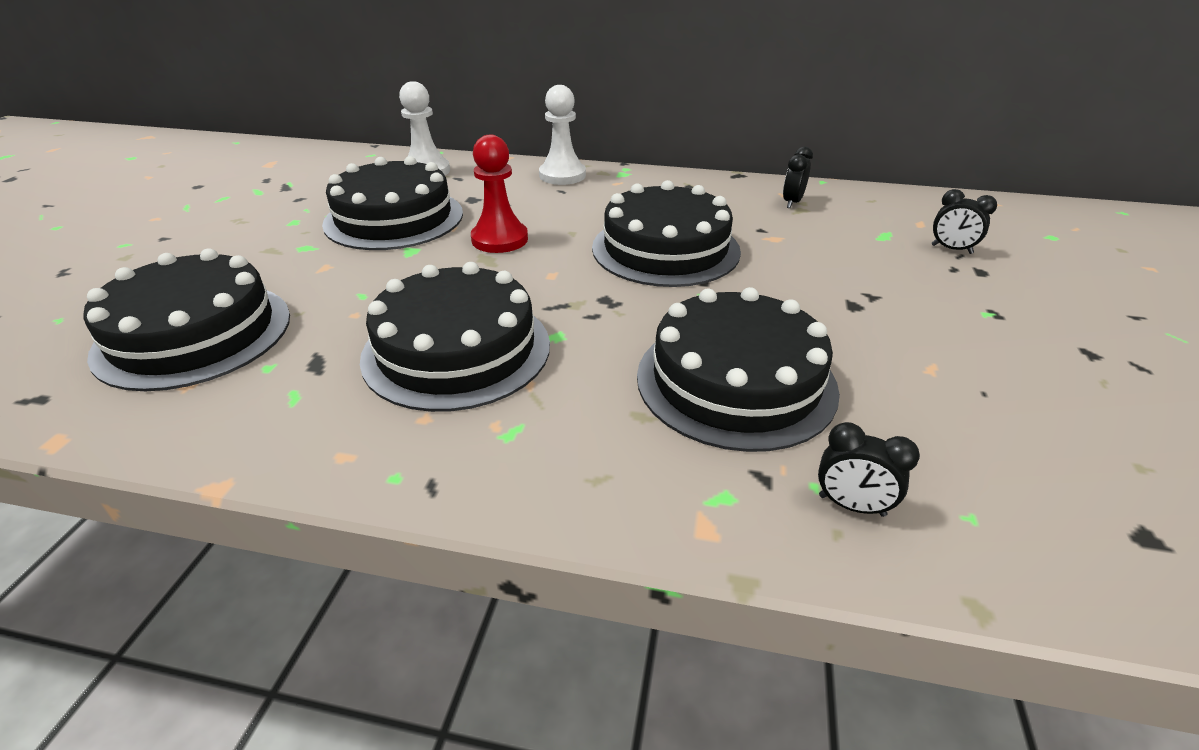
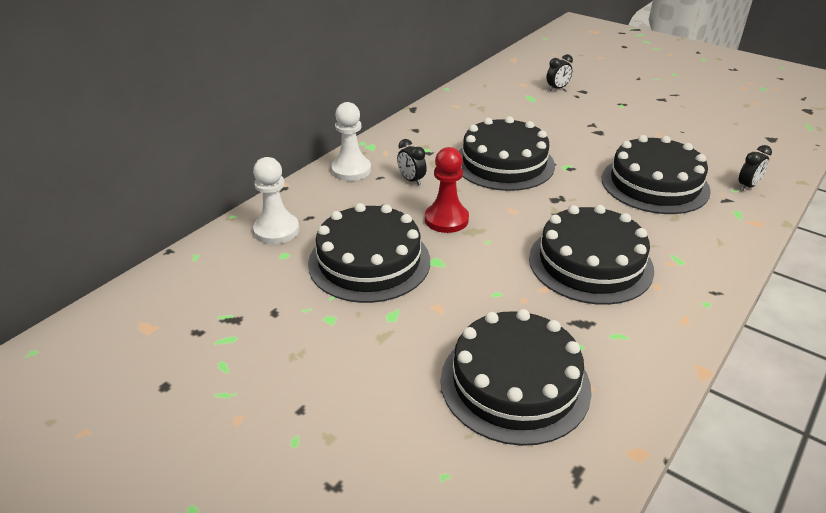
camera: 65 degrees left, 0 degrees up
(792, 202) = (470, 107): black clock -> black clock (411, 180)

